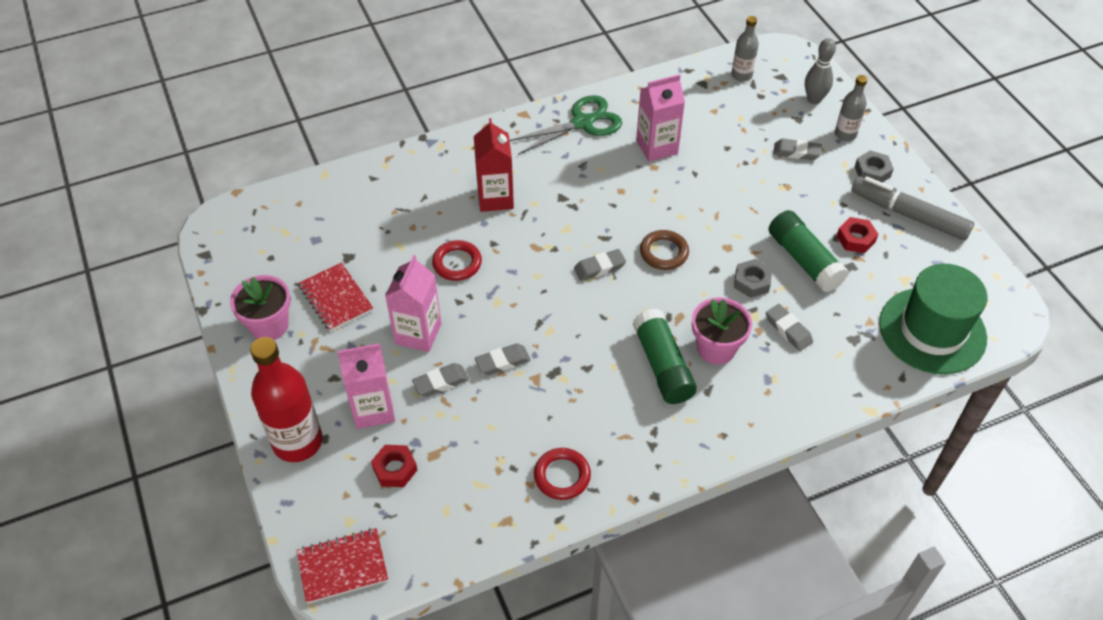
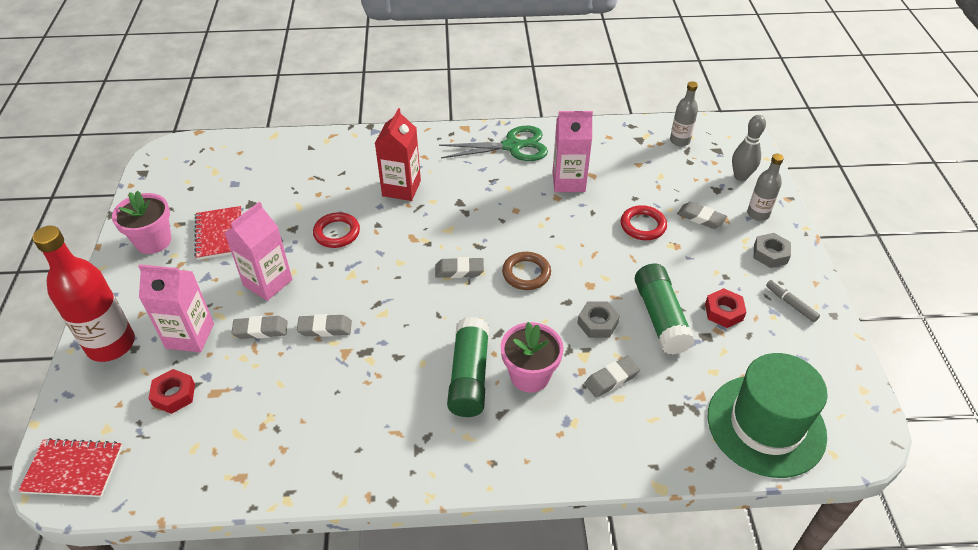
camera: 20 degrees right, 5 degrees down
(562, 476) = (316, 451): red ring -> red ring (643, 225)
(788, 330) = (611, 379): grey eraser -> grey eraser turned 75 degrees clockwise
(908, 215) = (790, 304): grey marker -> grey marker, size x0.46

